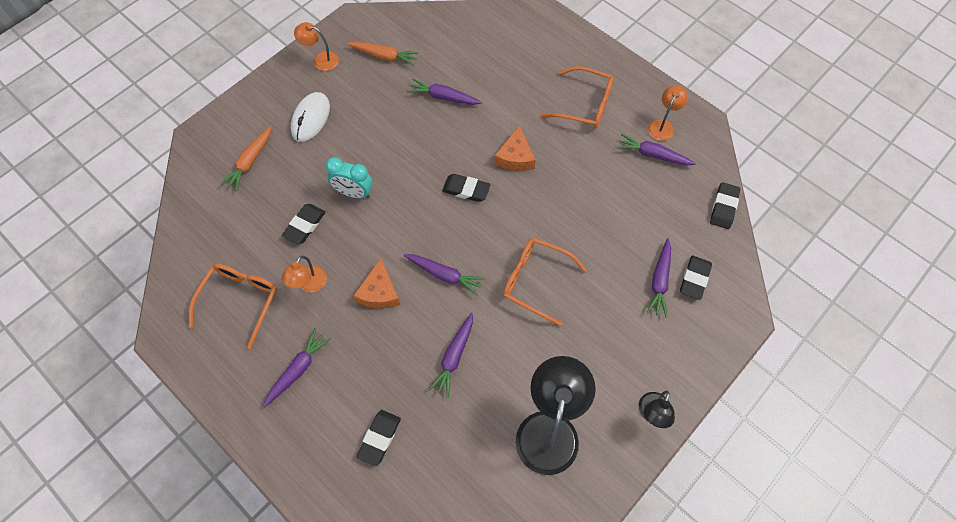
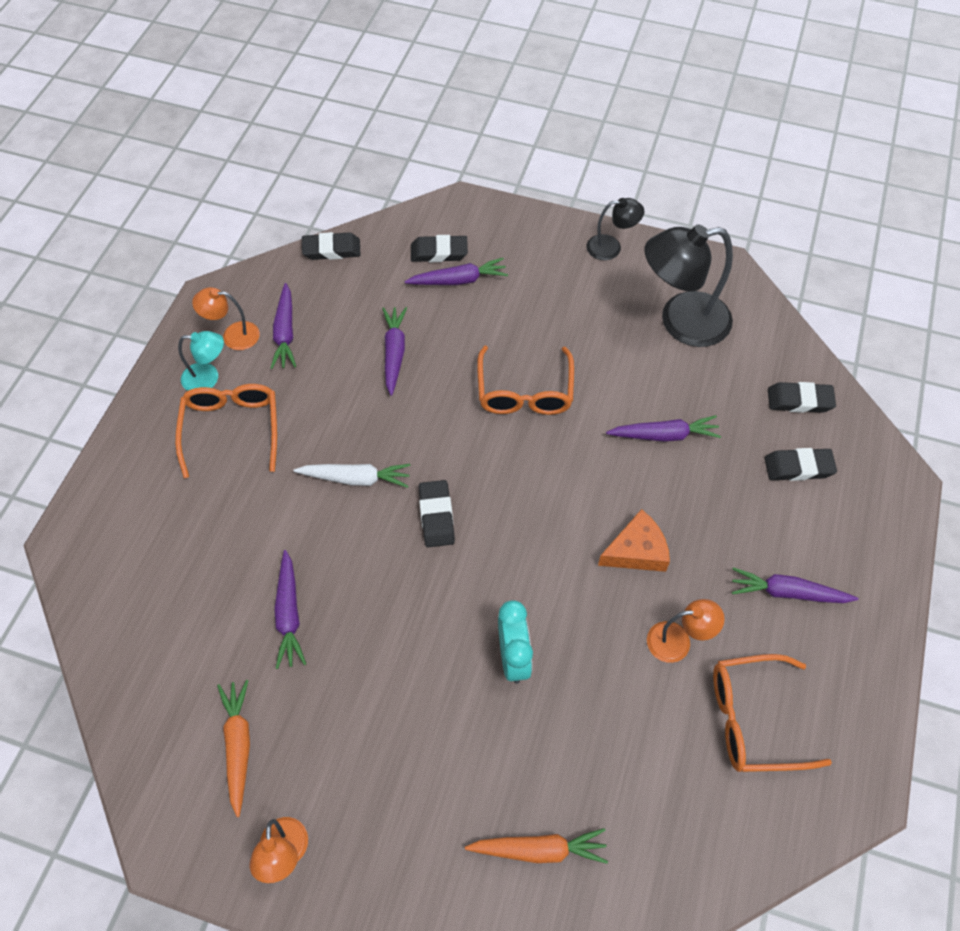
camera: 115 degrees left, 5 degrees down
(305, 225) = (599, 697): black eraser -> black eraser (799, 400)
(311, 118) = (413, 798): white mouse -> none
(444, 275) = (571, 488): purple carrot -> purple carrot (394, 353)
(515, 157) = (356, 478): orange cheese -> white carrot
(632, 103) = (208, 378): none -> turquoise lamp

